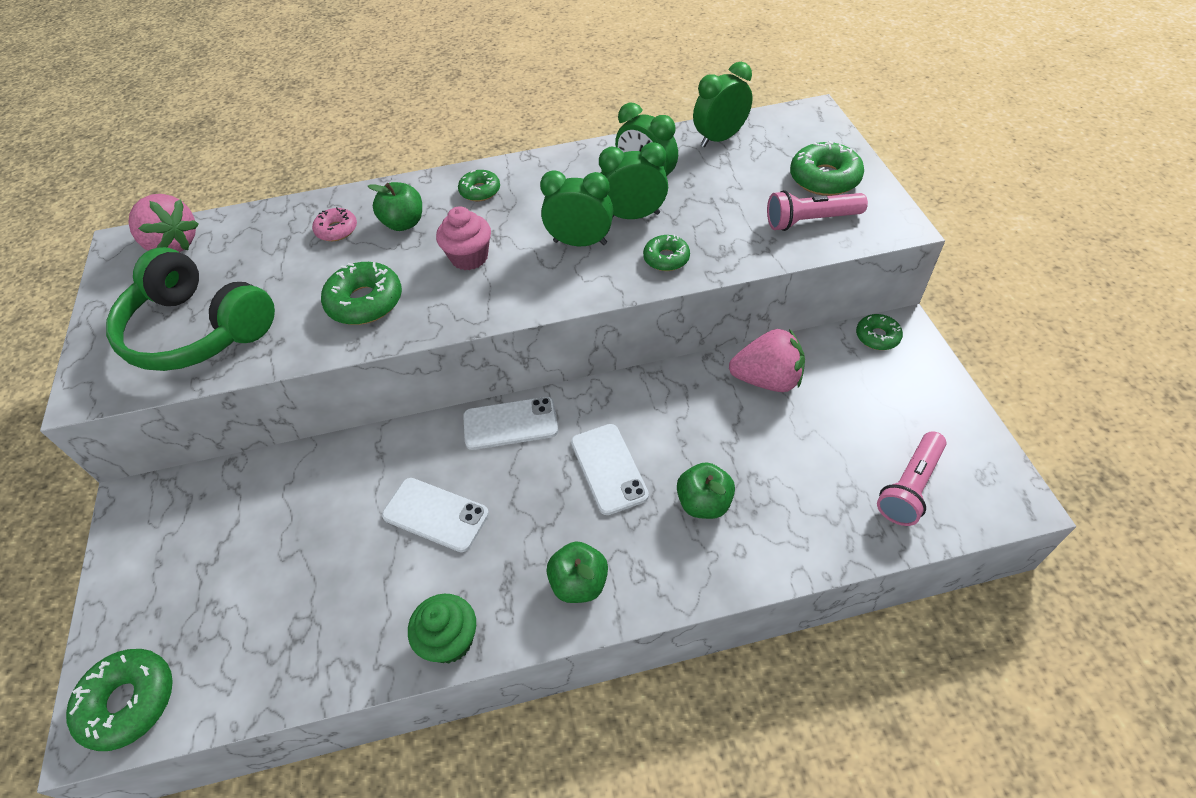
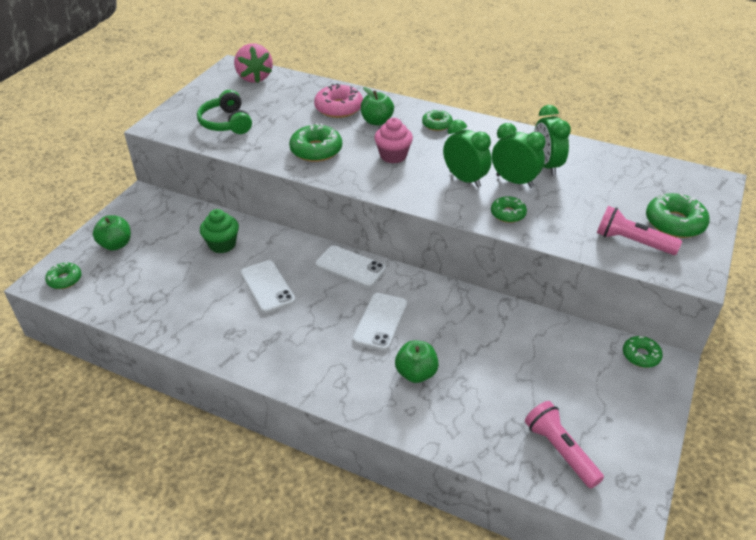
camera: 35 degrees right, 10 degrees down
(129, 702) = (65, 279): green donut -> green donut, size x0.61
(197, 330) = (226, 123): green headphones -> green headphones, size x0.62
(337, 230) = (338, 108): pink donut -> pink donut, size x1.65
(450, 640) = (216, 347): green cupcake -> green cupcake (222, 244)
(579, 583) = (304, 366): green apple -> green apple (116, 244)
(720, 138) = (626, 165): green clock -> none
(767, 380) = (531, 334): pink strawberry -> none
(909, 487) = (560, 450): pink flashlight -> pink flashlight turned 75 degrees clockwise

